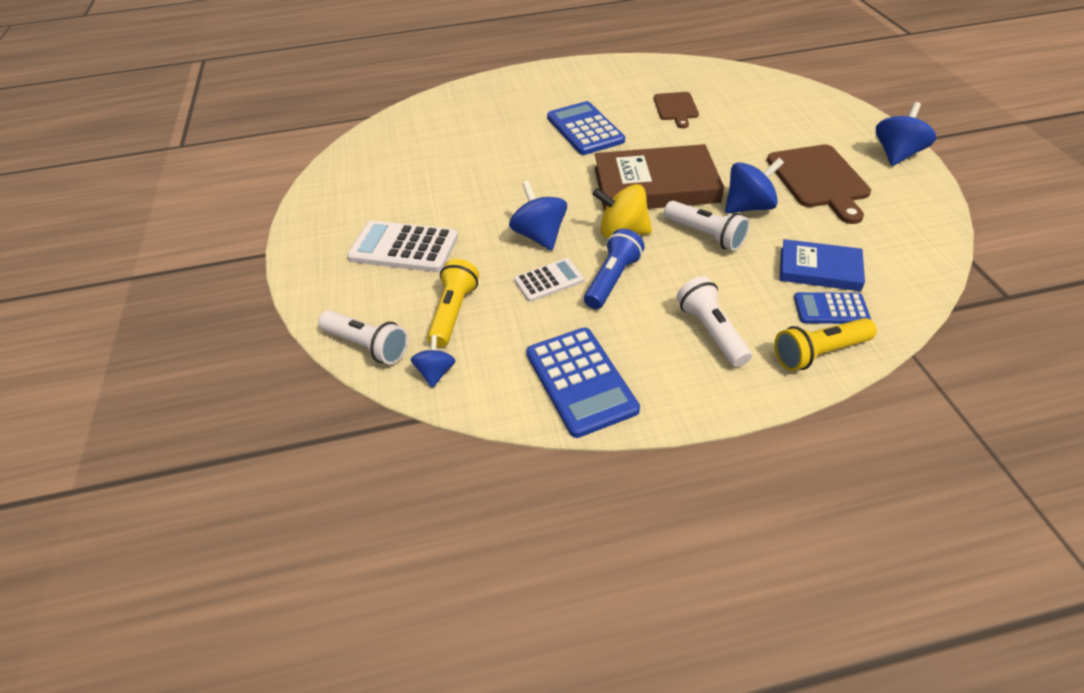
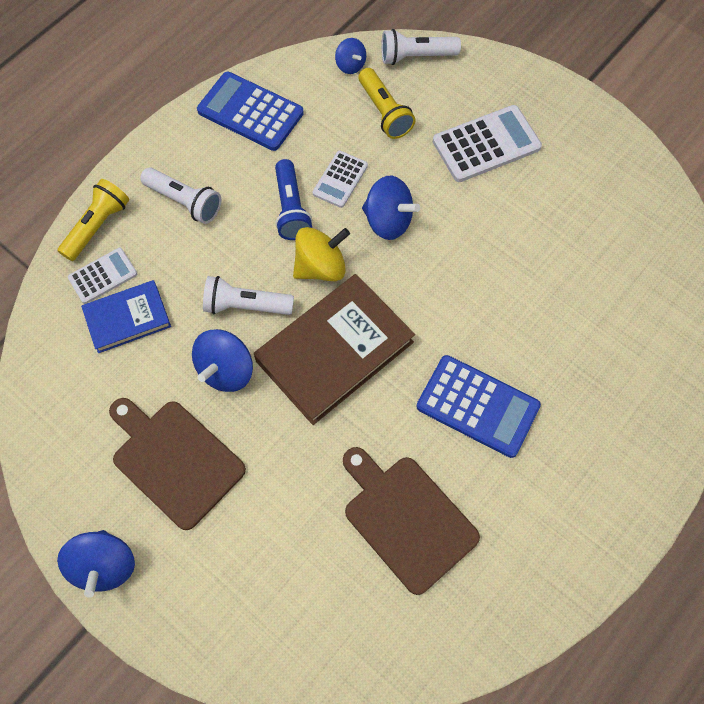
camera: 140 degrees right, 20 degrees up
(676, 108) = (406, 519): brown cutting board -> brown cutting board, size x1.64
(831, 309) = (103, 276): blue calculator -> white calculator

